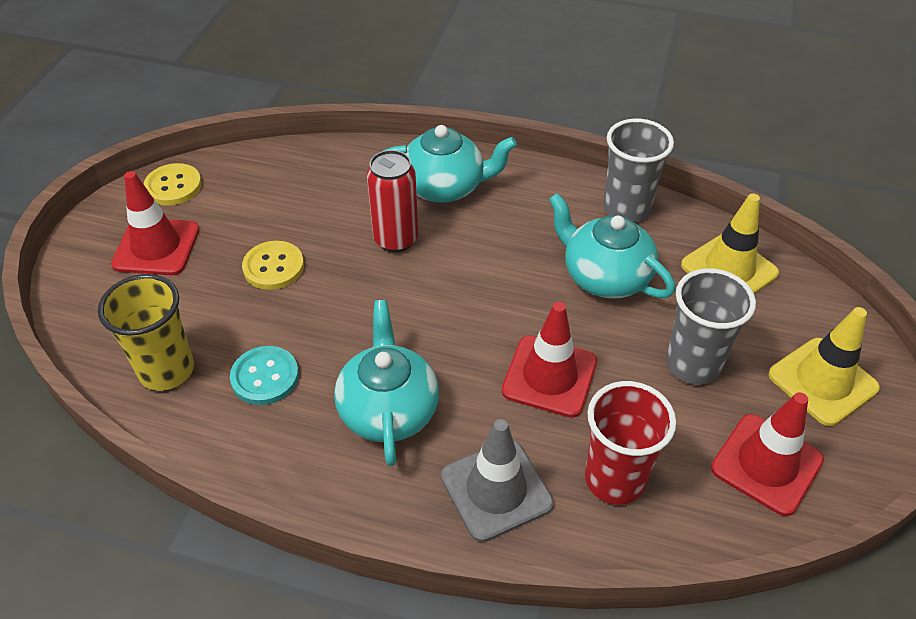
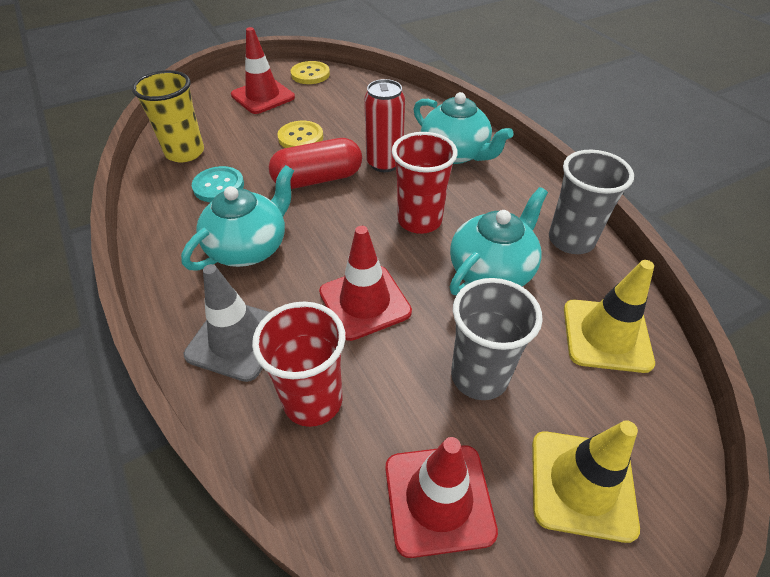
camera: 45 degrees right, 0 degrees up
(355, 298) = (318, 179): none -> red capsule
(498, 274) = (419, 220): none -> red cup
(604, 276) = (492, 270): turquoise teapot -> turquoise teapot turned 45 degrees clockwise

